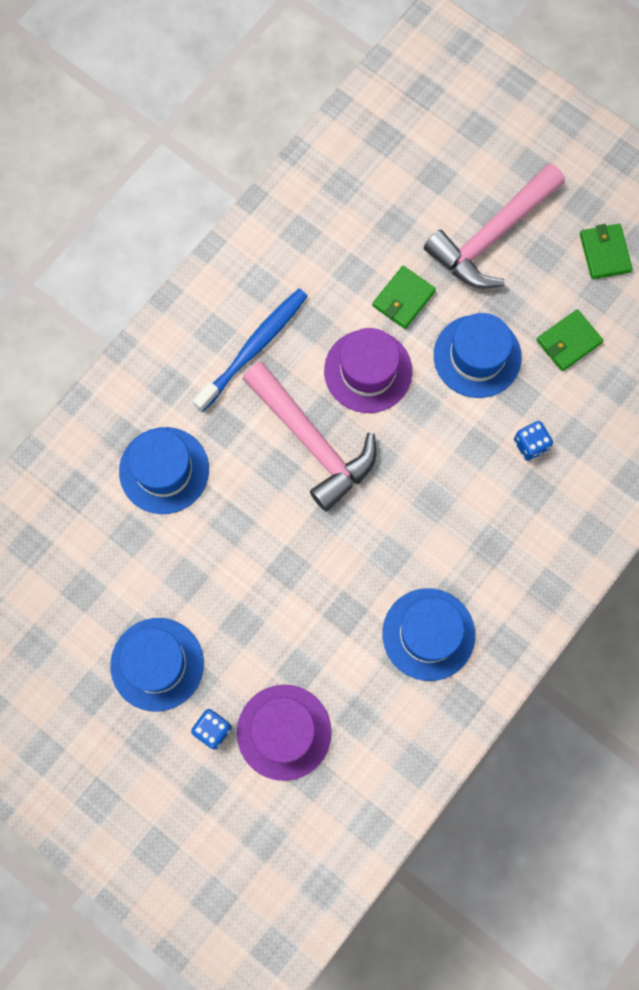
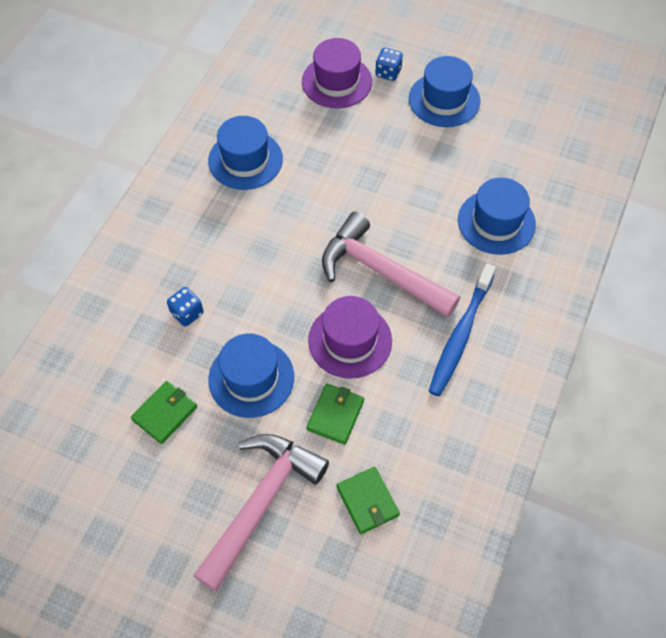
camera: 165 degrees right, 15 degrees down
(604, 253) = (139, 515): green wallet -> green wallet (367, 501)

